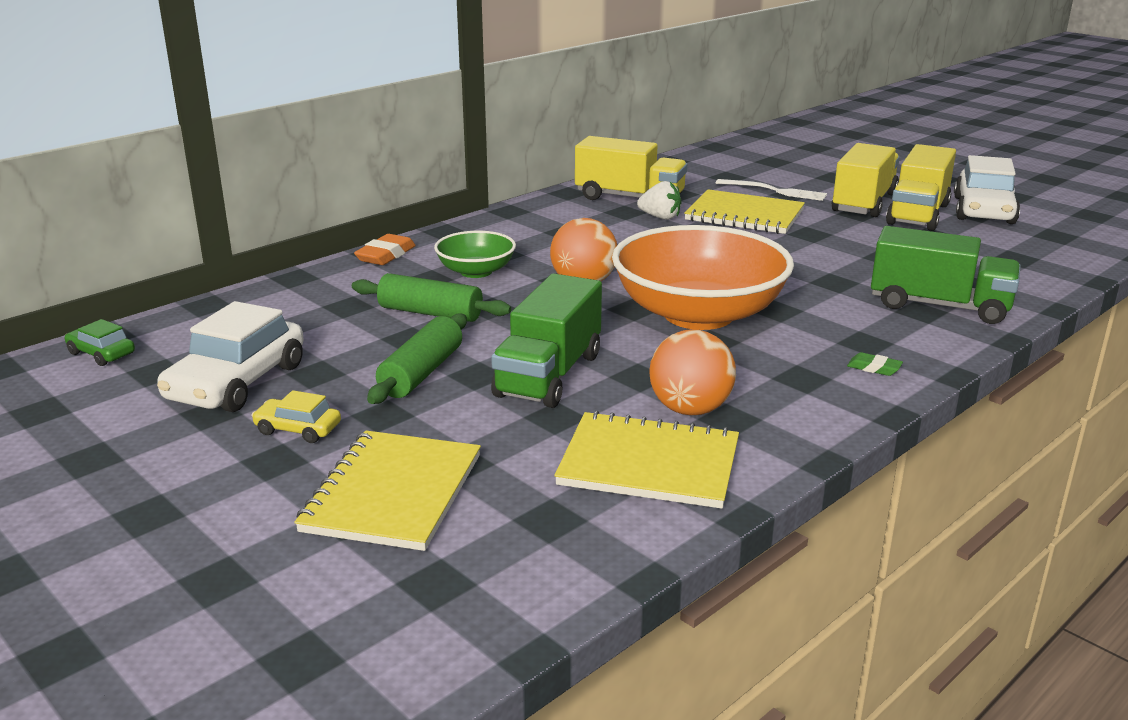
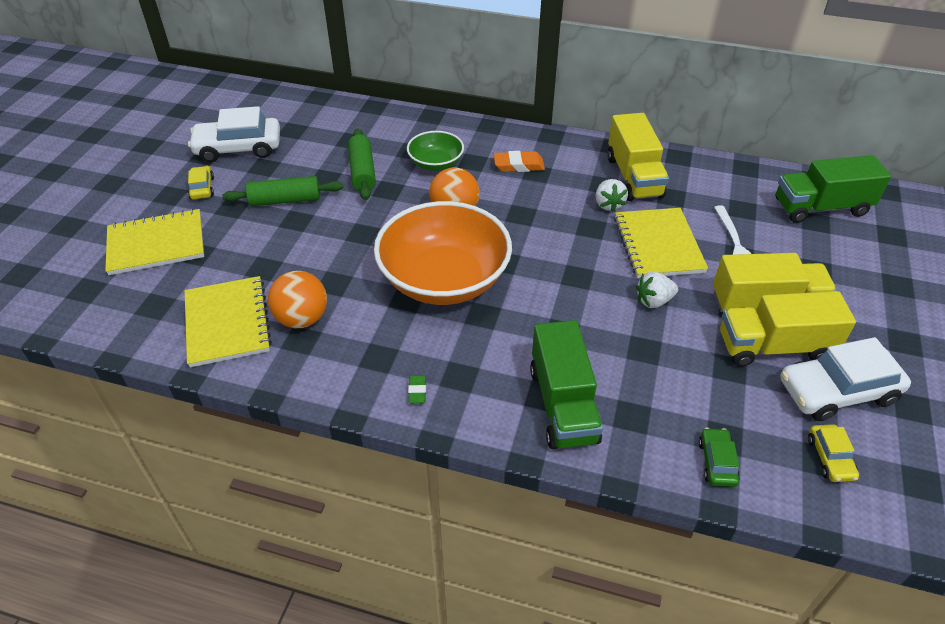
camera: 60 degrees right, 20 degrees up
(101, 353) = (244, 97): green car -> green car (717, 462)
(386, 255) = (431, 122): orange eraser -> orange eraser (518, 165)
(549, 375) = (312, 247): green truck -> green truck (821, 207)
(823, 237) = (653, 301): none -> white strawberry
(1056, 232) = (830, 458): none -> yellow car

